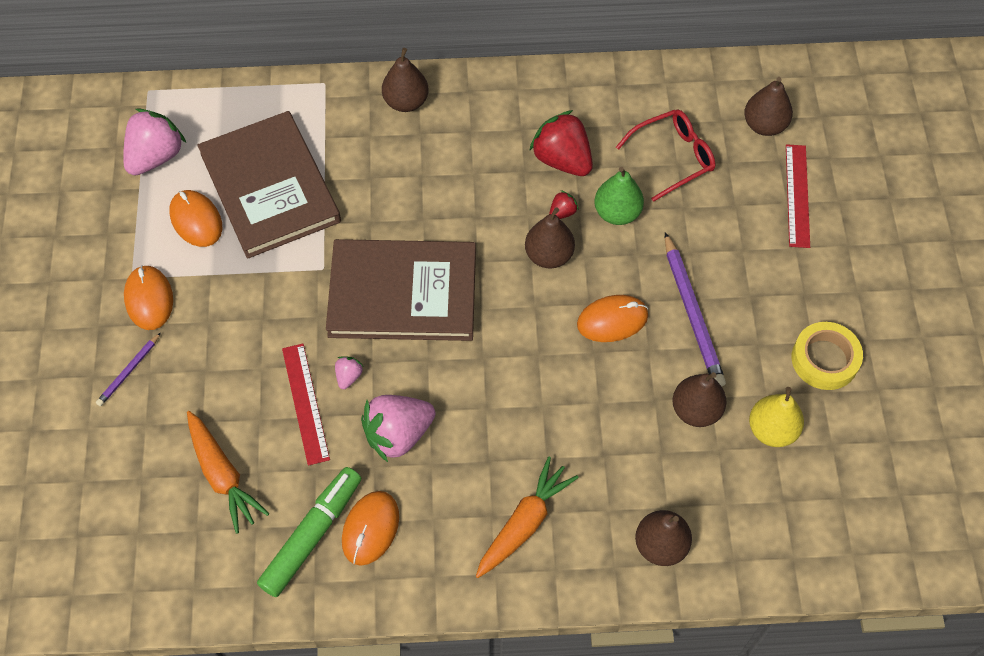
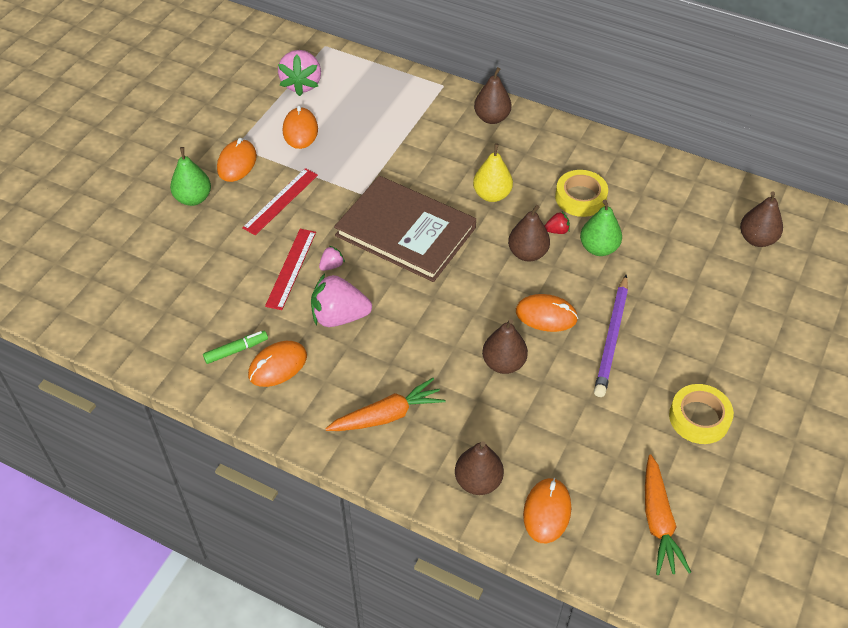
camera: 30 degrees right, 10 degrees down
(129, 371) = (193, 198): purple pencil -> green pear
(156, 156) = (302, 84): pink strawberry -> pink strawberry turned 120 degrees clockwise
(223, 475) = (206, 286): orange carrot -> orange carrot (658, 521)
(270, 187) = (362, 131): brown book -> none
(312, 535) = (236, 350): green marker -> green marker, size x0.56
(562, 160) = (580, 198): red strawberry -> yellow tape
(673, 157) = (667, 230): red glasses -> none
(696, 410) = (569, 404): brown pear -> brown pear (503, 363)
(745, 541) = (547, 512): none -> orange mouse
(772, 430) = (621, 446): yellow pear -> yellow pear (492, 195)
(797, 195) = (752, 296): red ruler -> red ruler (281, 201)

